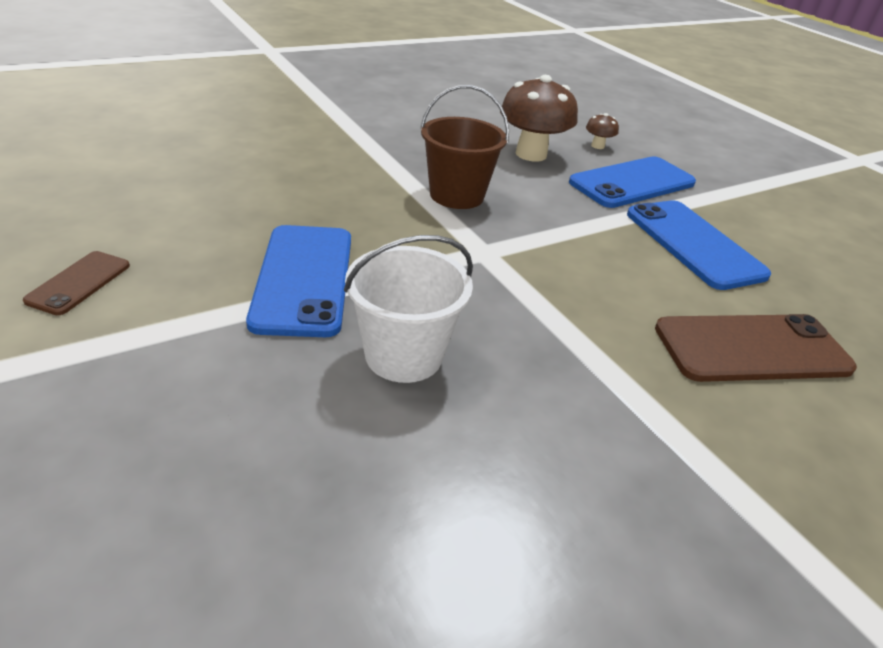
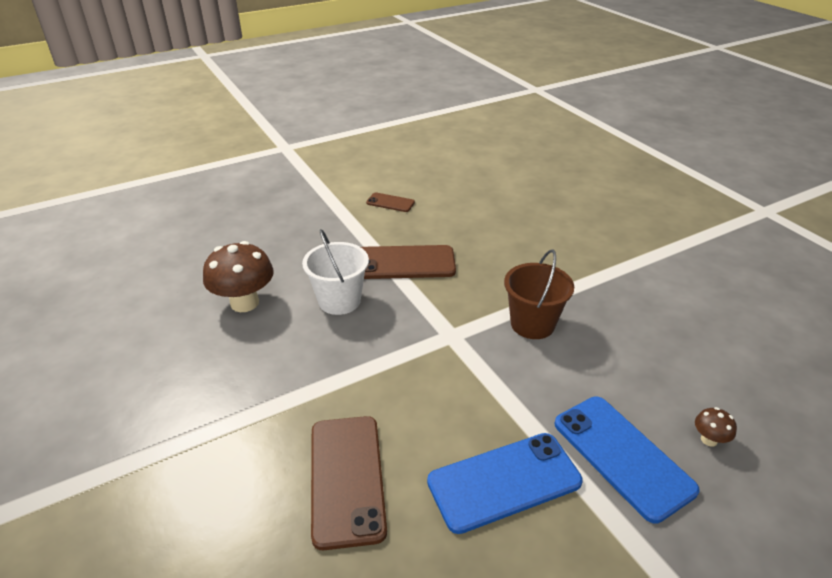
camera: 95 degrees right, 0 degrees up
(303, 279) = (404, 263): blue phone -> brown phone
(531, 154) = (645, 377): brown mushroom -> brown mushroom (244, 303)

